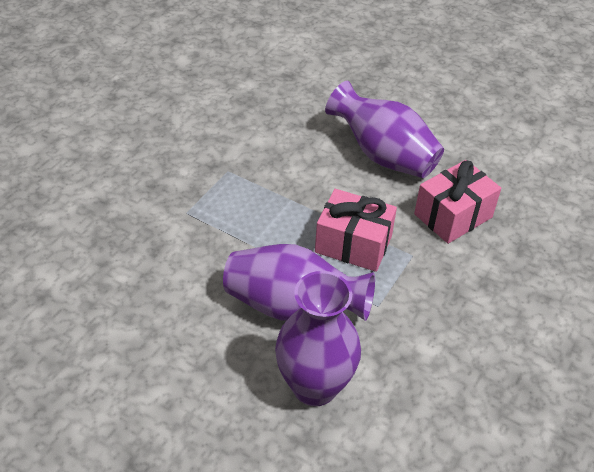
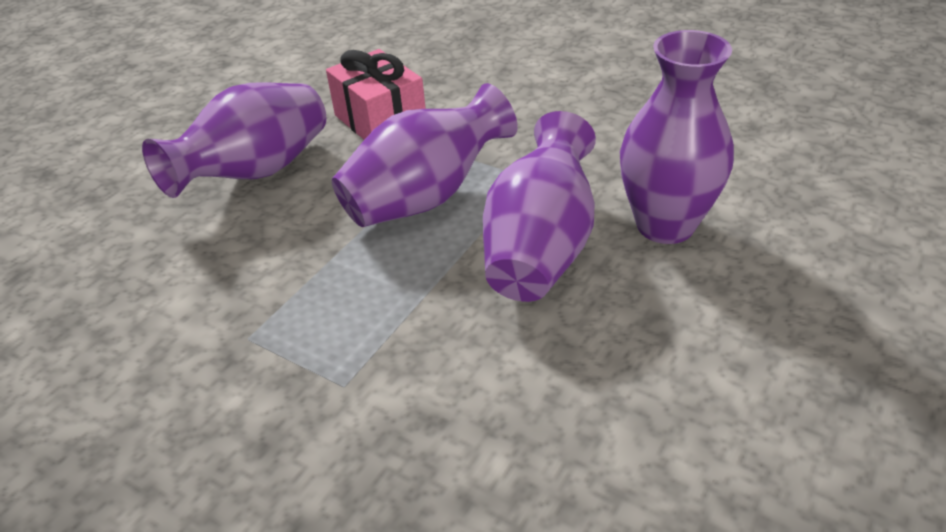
camera: 85 degrees left, 5 degrees down
(353, 244) = (425, 197): pink gift -> purple vase

